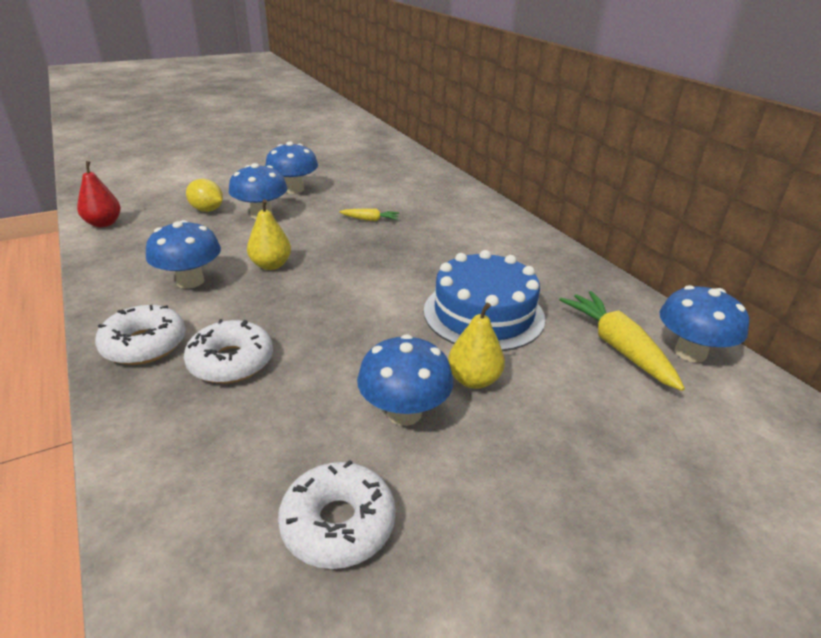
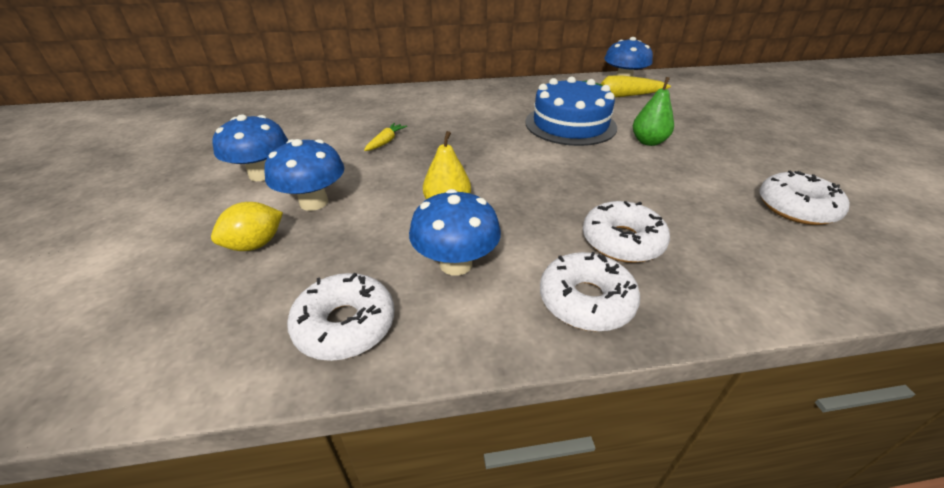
camera: 70 degrees left, 5 degrees up
(104, 223) = (196, 363): red pear -> none
(127, 255) = (345, 325): none -> white donut
(404, 413) = (685, 170): blue mushroom -> none
(473, 380) = (648, 142): yellow pear -> green pear

